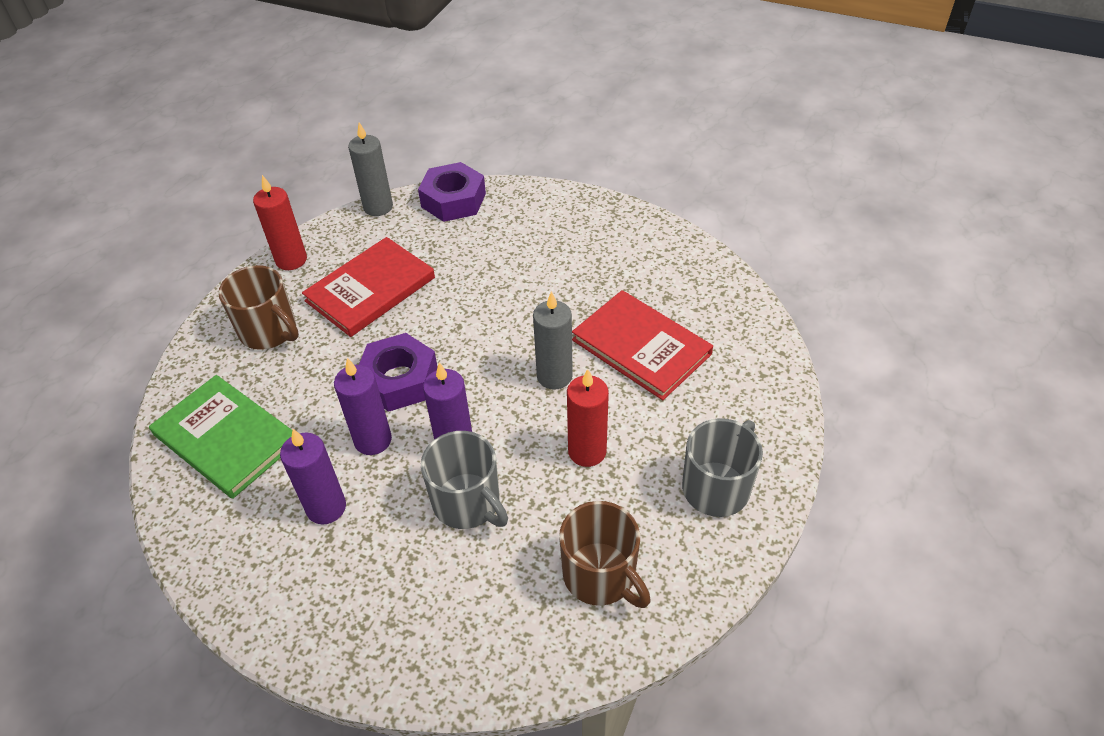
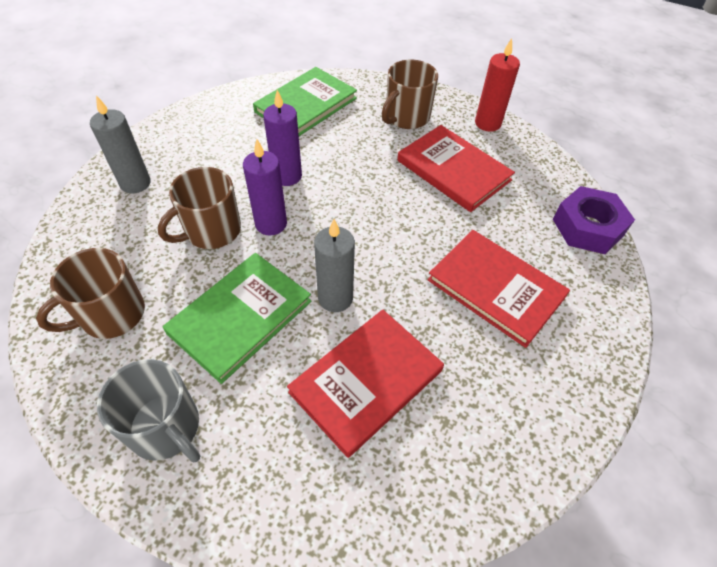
camera: 90 degrees right, 5 degrees up
(326, 507) = (233, 154): purple candle -> none
(378, 207) = (566, 172): grey candle -> grey candle (135, 183)
(399, 380) = (346, 190): purple nut -> none
(467, 503) = (212, 231): grey mug -> brown mug
(530, 263) = (496, 288): none -> red book
(587, 451) = (240, 317): red candle -> green book

